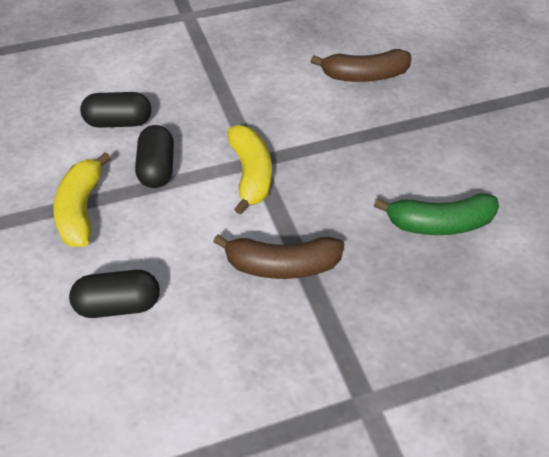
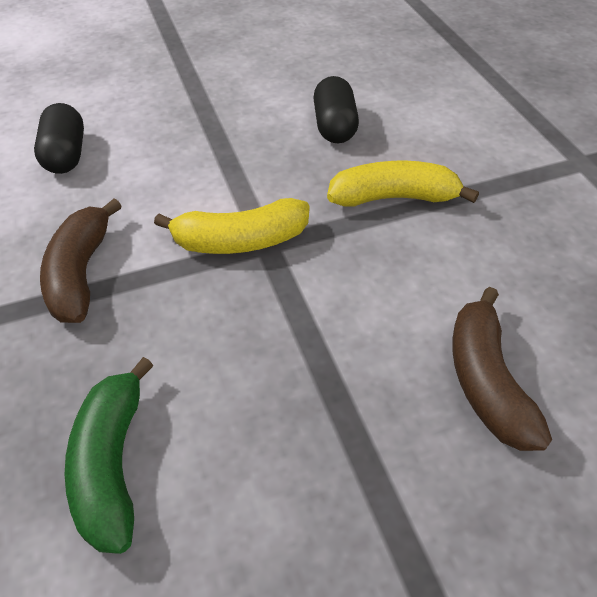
camera: 90 degrees right, 0 degrees up
(81, 210) = (197, 118): yellow banana -> yellow banana (394, 198)
(157, 169) = (255, 162): black capsule -> none

